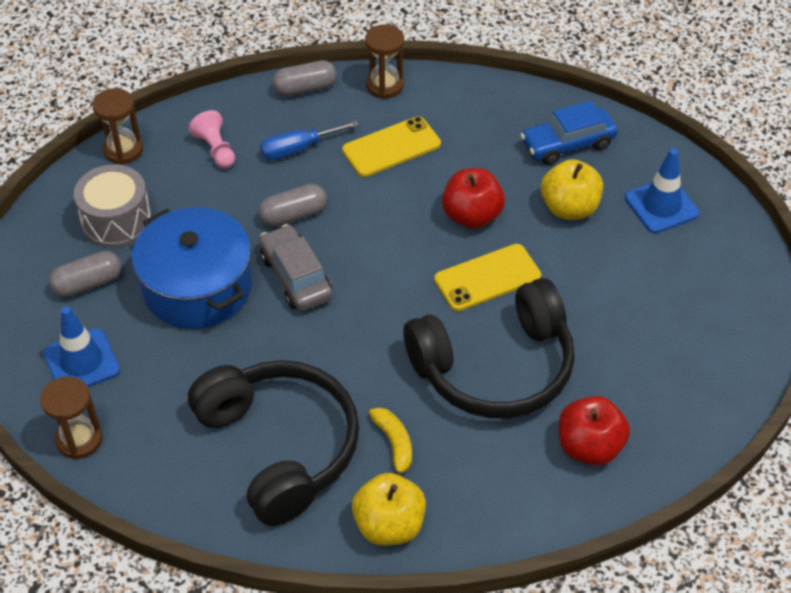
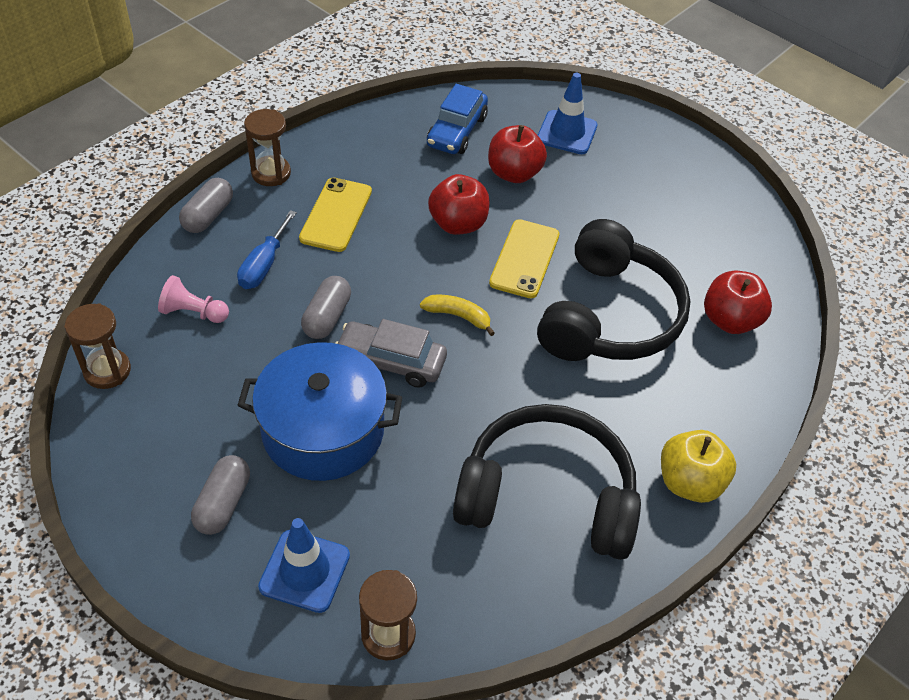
camera: 50 degrees left, 0 degrees up
(116, 221) = (180, 432): grey drum -> none
(394, 444) = (618, 423): yellow banana -> yellow banana (458, 316)
(569, 208) = (514, 173): yellow apple -> red apple

